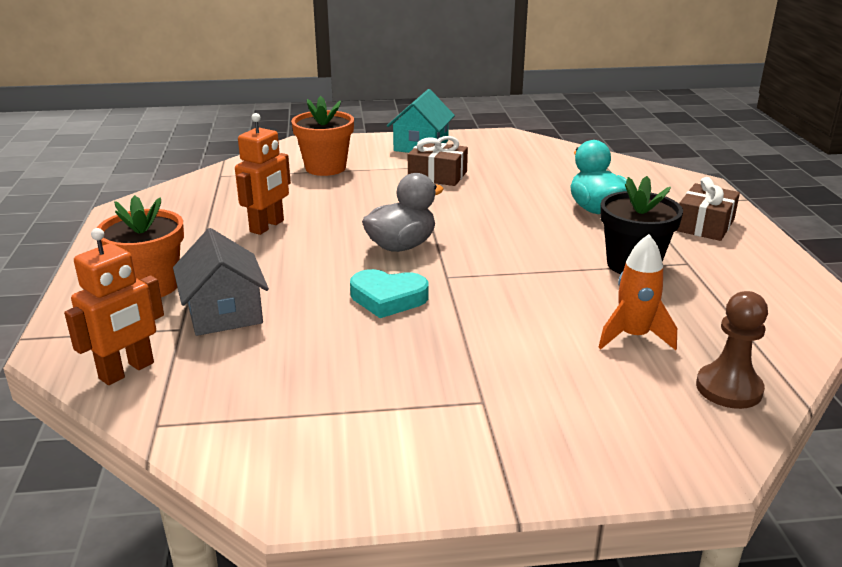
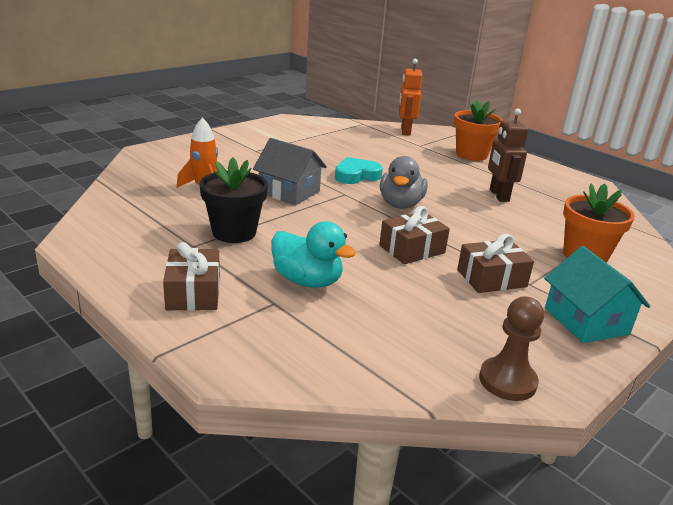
camera: 140 degrees right, 0 degrees up
(224, 312) = (416, 153): grey house -> grey house (289, 192)
(267, 226) = (498, 195): orange robot -> brown robot
(467, 207) = (412, 249): none -> brown gift
(729, 388) = (141, 177): brown pawn -> brown pawn (507, 381)

